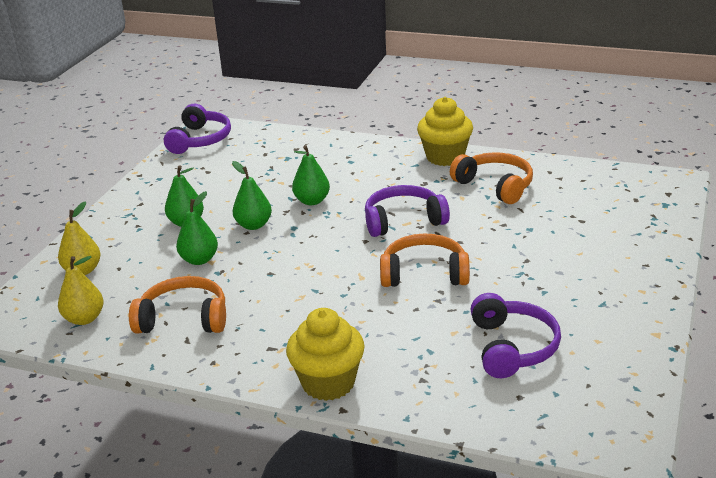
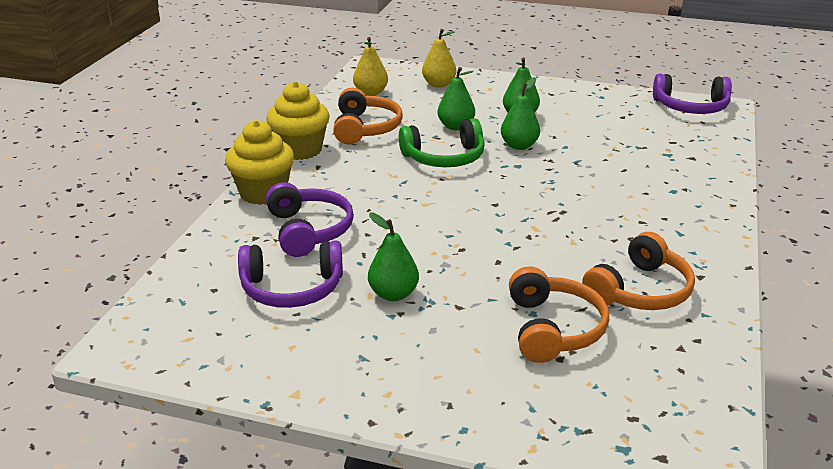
camera: 85 degrees right, 0 degrees up
(269, 266) = (444, 158): none -> green headphones
(312, 201) = (573, 172): green pear -> green pear (393, 294)
(403, 220) = (540, 225): purple headphones -> purple headphones (309, 230)
(424, 273) = (431, 238): orange headphones -> orange headphones (554, 329)
(445, 157) = (709, 254): yellow cupcake -> yellow cupcake (300, 150)

